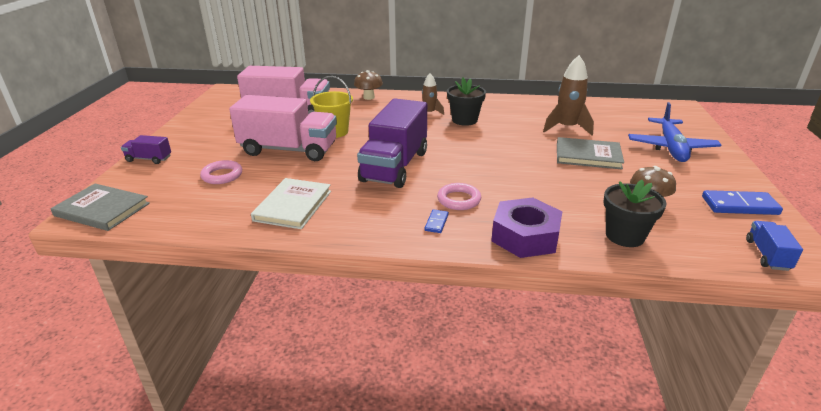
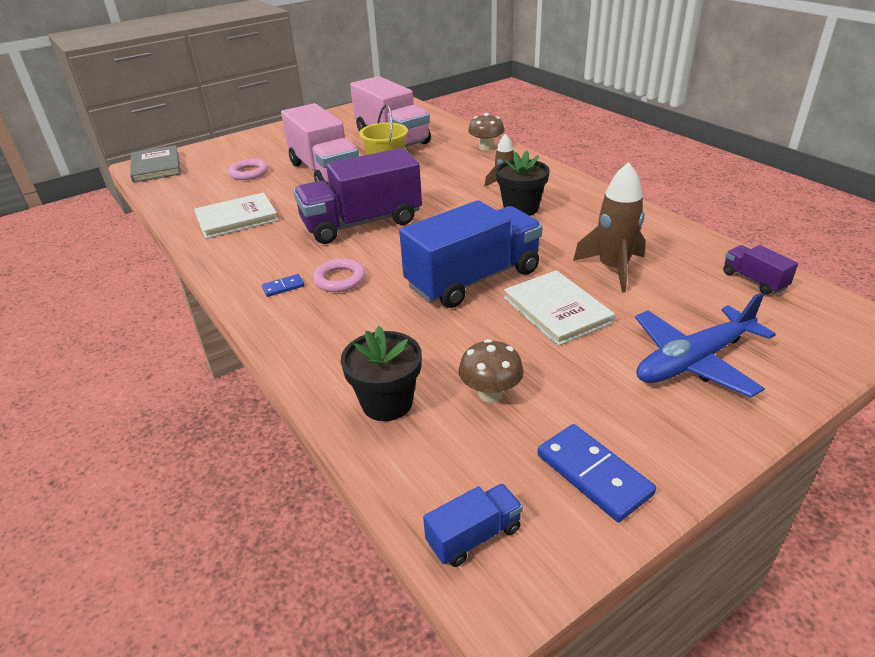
camera: 50 degrees right, 5 degrees up
(149, 159) = (240, 141): purple truck -> purple truck (754, 280)
(524, 162) = (473, 279): none -> blue truck
(525, 236) = (312, 341): purple nut -> none
(588, 156) = (556, 310): grey book -> white book

